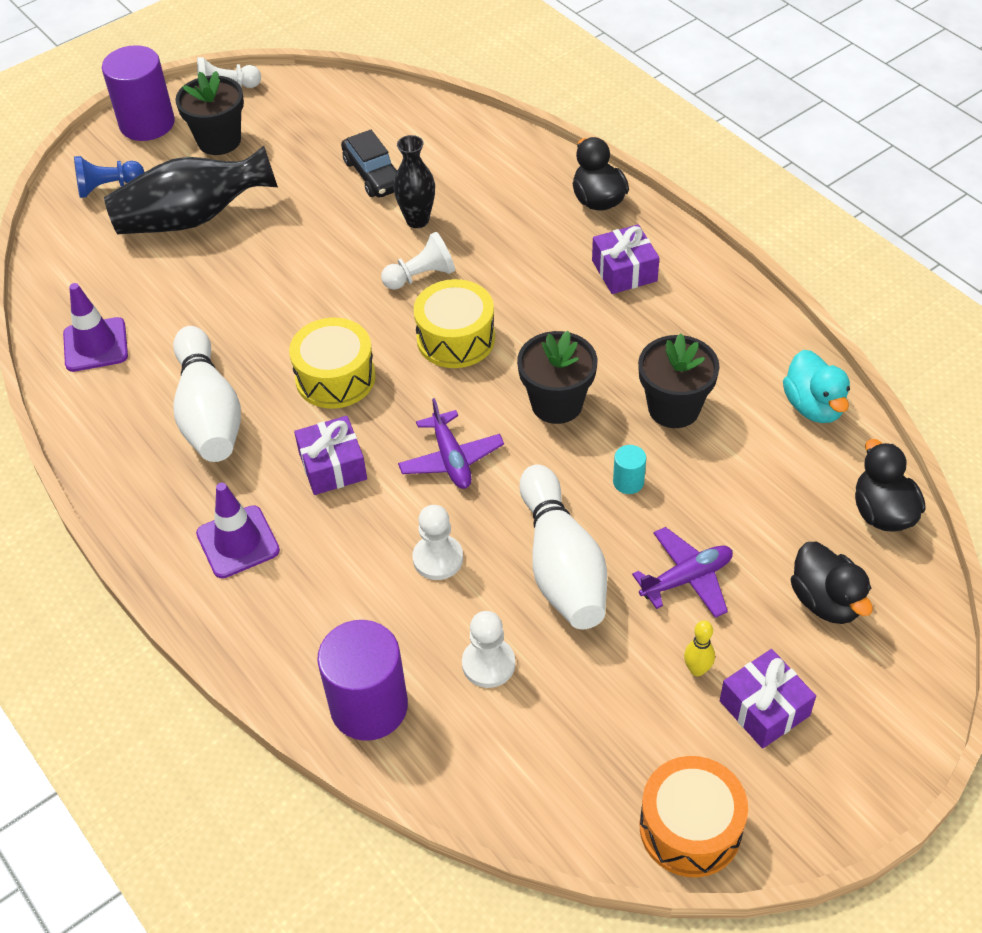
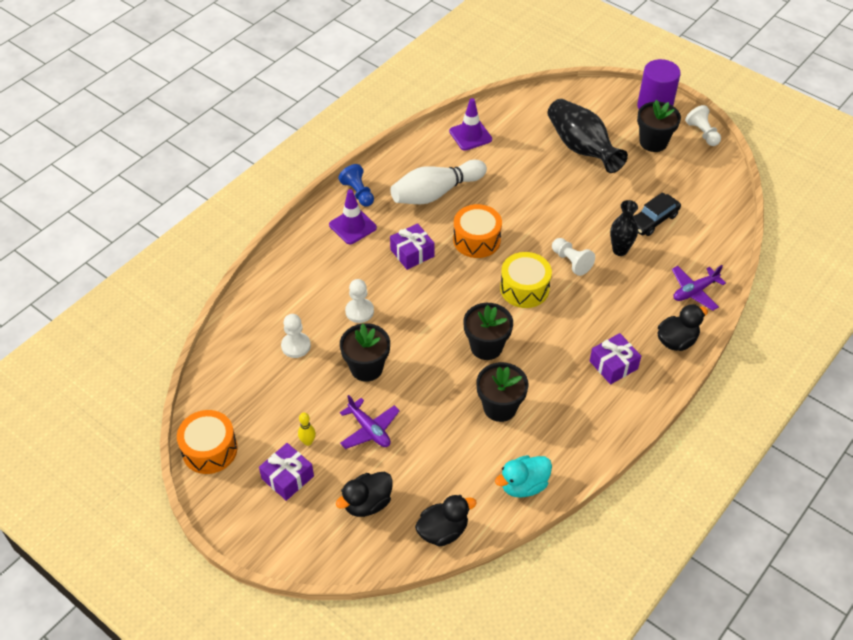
camera: 75 degrees right, 0 degrees up
(108, 187) = (593, 106): blue pawn -> blue pawn (358, 193)
(335, 378) = (476, 240): yellow drum -> orange drum
(369, 706) = (263, 301): purple cylinder -> none
(451, 459) = (430, 304): purple plane -> purple plane (694, 291)
(561, 565) = (366, 368): white bowling pin -> black flower pot
(628, 482) = (434, 391): turquoise cylinder -> none

